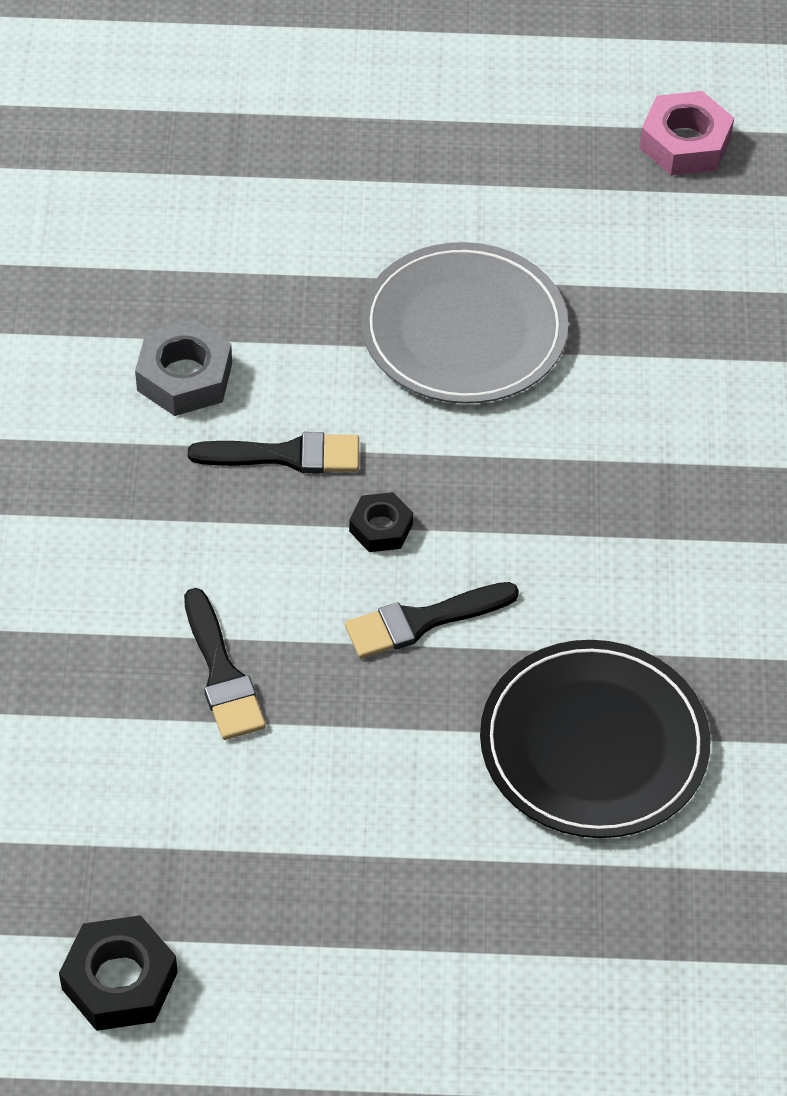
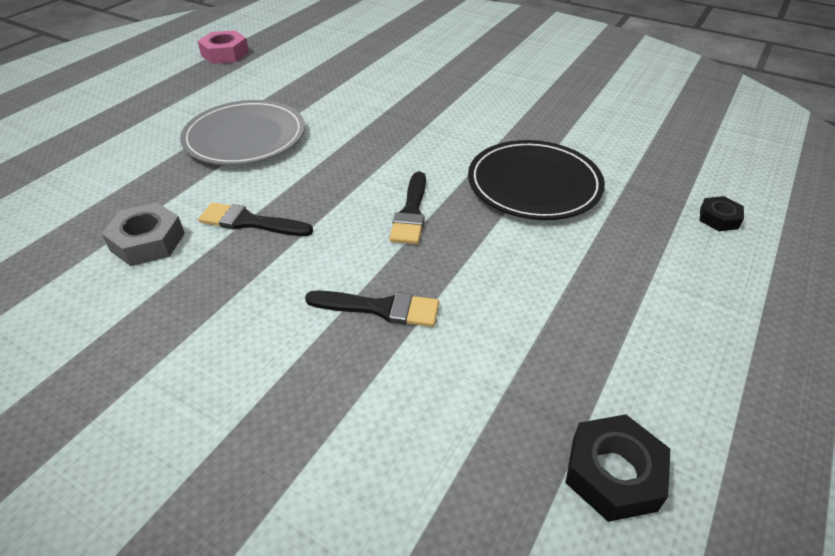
camera: 60 degrees left, 10 degrees down
(285, 455) = (250, 222): black brush -> black brush turned 105 degrees counterclockwise
(381, 528) = (336, 205): black nut -> black nut (719, 218)

